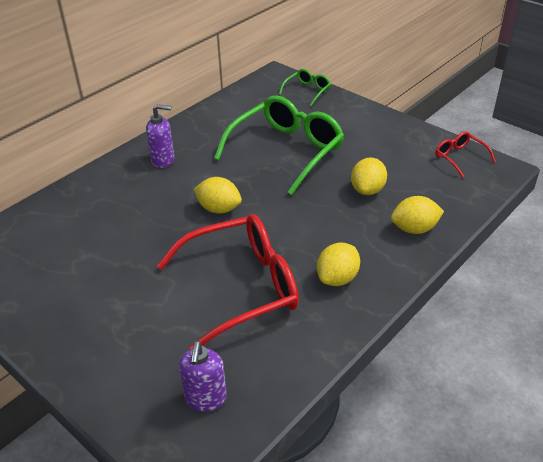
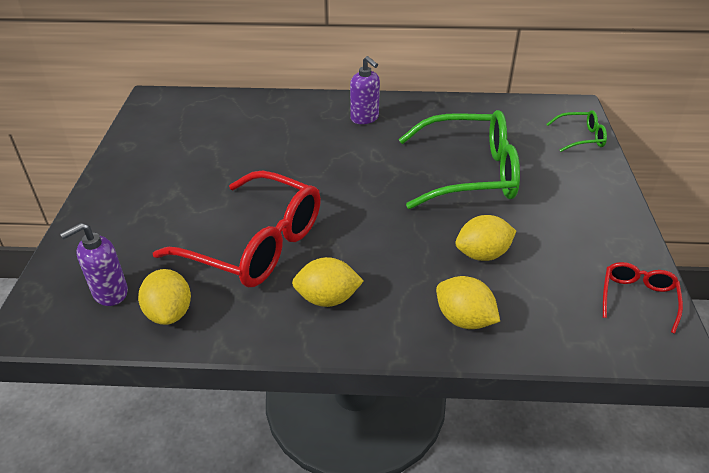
camera: 50 degrees right, 0 degrees up
(219, 209) = (339, 179): yellow lemon -> yellow lemon (169, 313)

